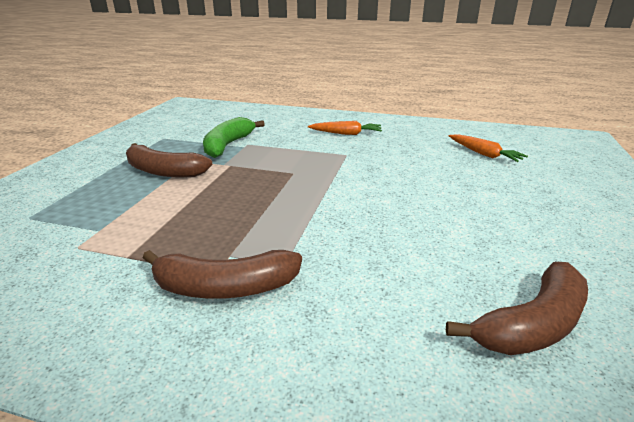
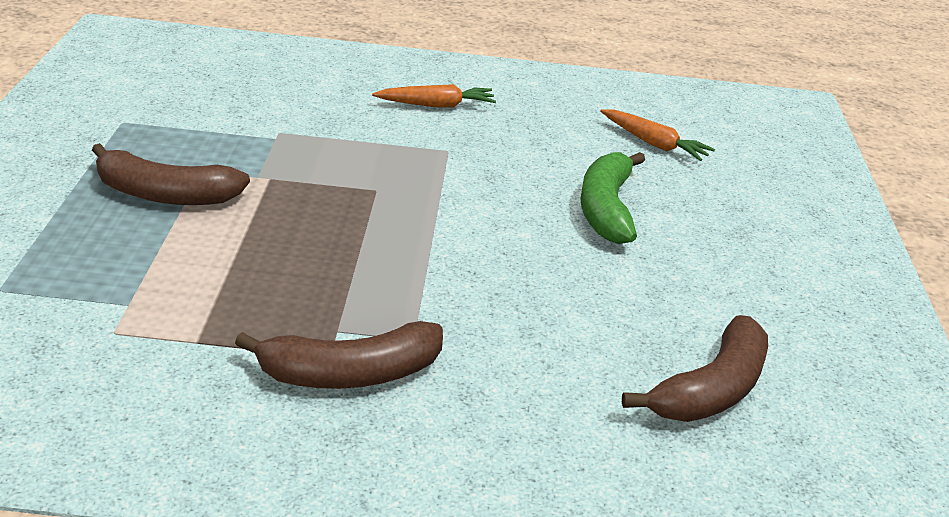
camera: 15 degrees left, 5 degrees up
(228, 145) = (246, 135): green banana -> green banana (606, 209)

